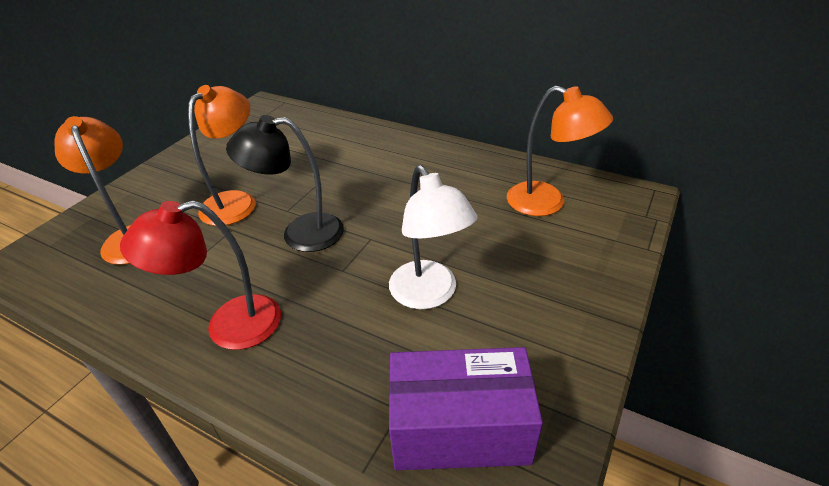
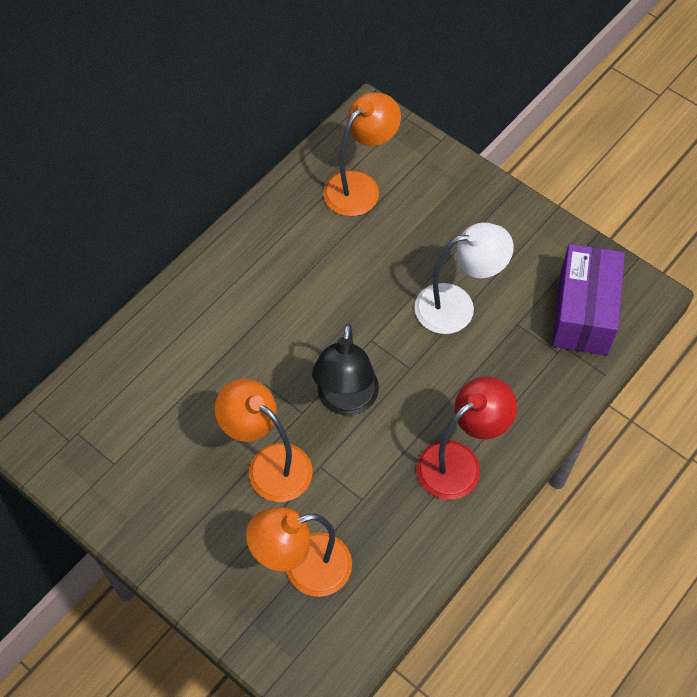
camera: 80 degrees left, 20 degrees up
(228, 326) = (459, 462): red lamp -> red lamp turned 120 degrees counterclockwise

